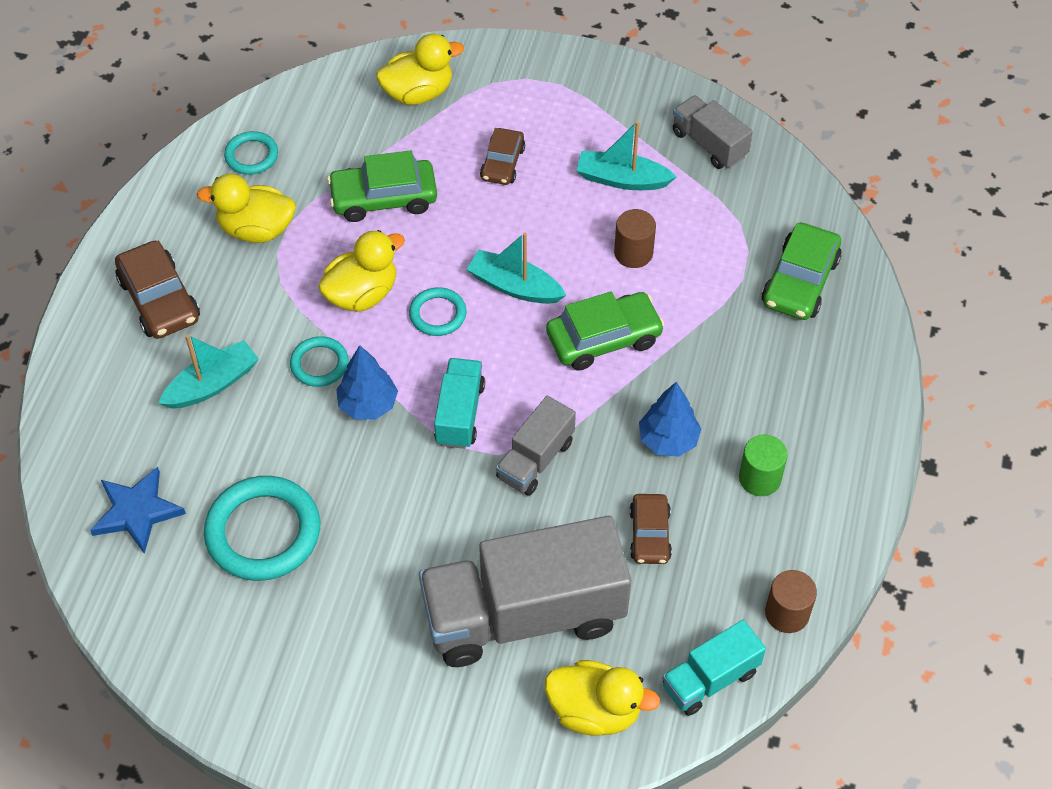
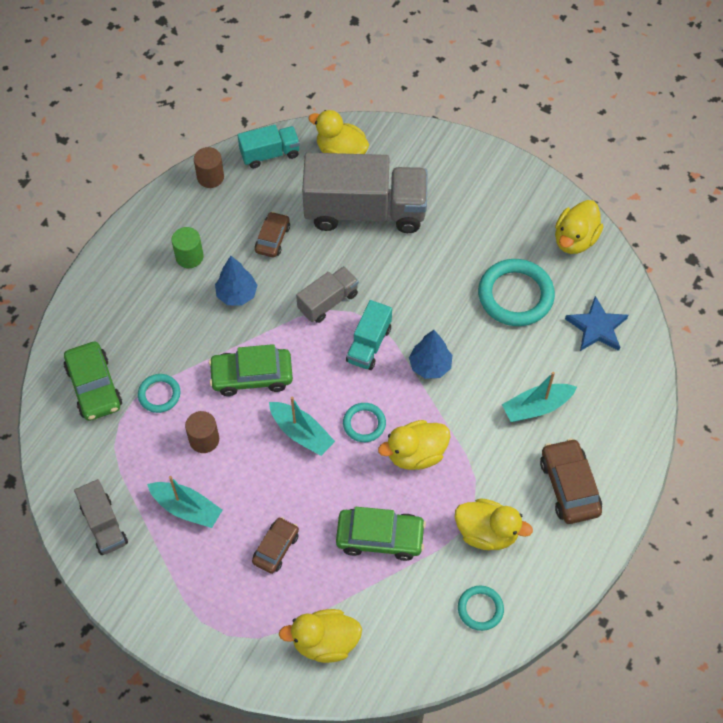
camera: 165 degrees left, 5 degrees up
(181, 645) = (575, 239): none -> yellow duck
(319, 364) = (458, 404): turquoise ring -> turquoise ring (159, 394)
(800, 281) = (94, 387): green car -> green car turned 120 degrees clockwise

